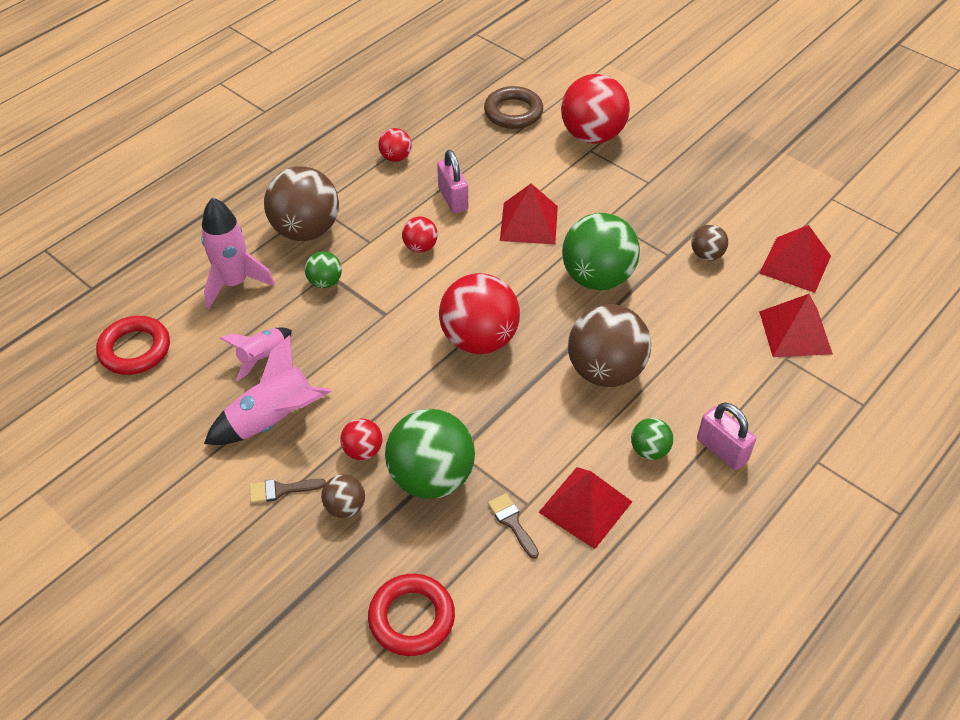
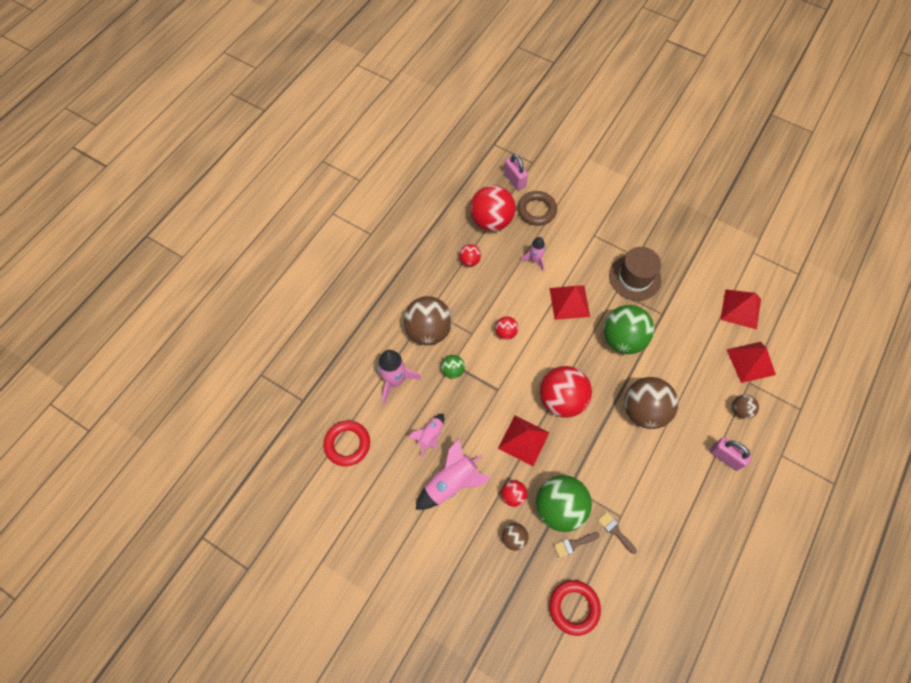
camera: 10 degrees left, 15 degrees up
(281, 490) = (471, 533): brown brush -> brown brush (573, 544)
(453, 199) = (516, 290): pink padlock -> pink padlock (514, 180)
(492, 168) = (535, 260): none -> pink rocket
(585, 507) = (655, 512): red pyramid -> red pyramid (523, 440)
(592, 135) = (592, 223): red ball -> red ball (491, 221)
(638, 206) = (634, 277): none -> brown hat
(649, 450) = (683, 464): green ball -> none
(706, 255) = (685, 310): brown ball -> brown ball (740, 410)

